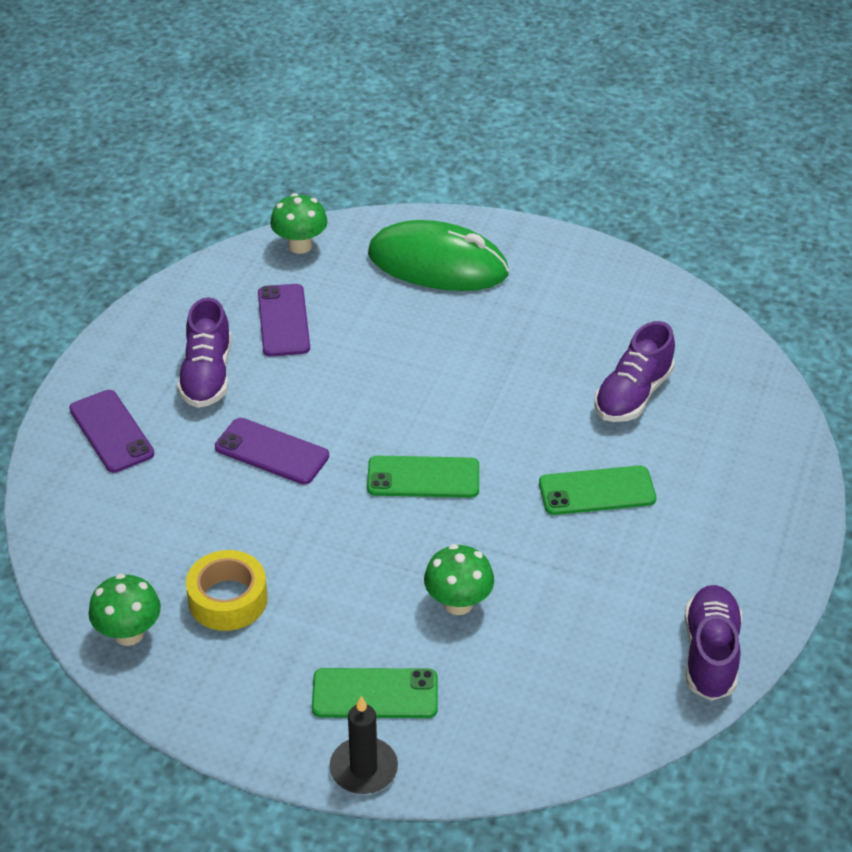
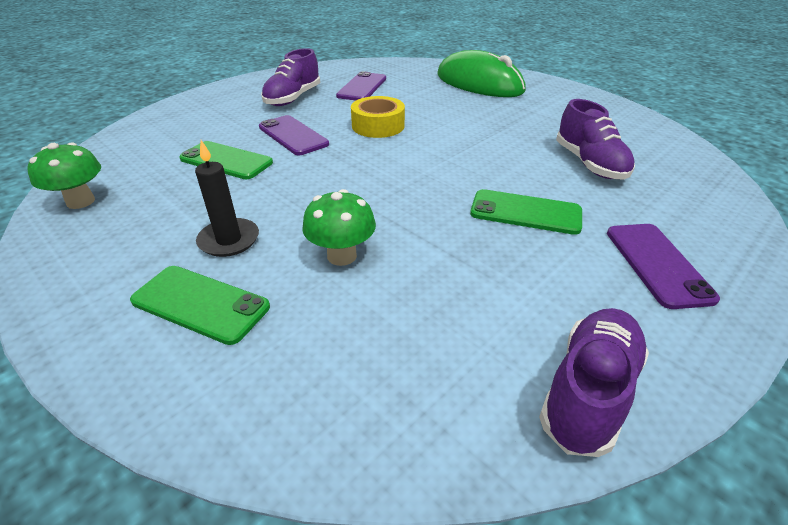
camera: 25 degrees right, 5 degrees down
(111, 431) = (211, 108): purple phone -> purple phone (657, 264)
(228, 599) = (170, 201): yellow tape -> yellow tape (378, 126)
(300, 246) = (400, 65): green mushroom -> none
(363, 768) = (115, 371): black candle -> black candle (229, 240)
(423, 478) = (384, 171): green phone -> green phone (226, 161)
(633, 395) = (589, 164): purple shoe -> purple shoe turned 75 degrees counterclockwise

